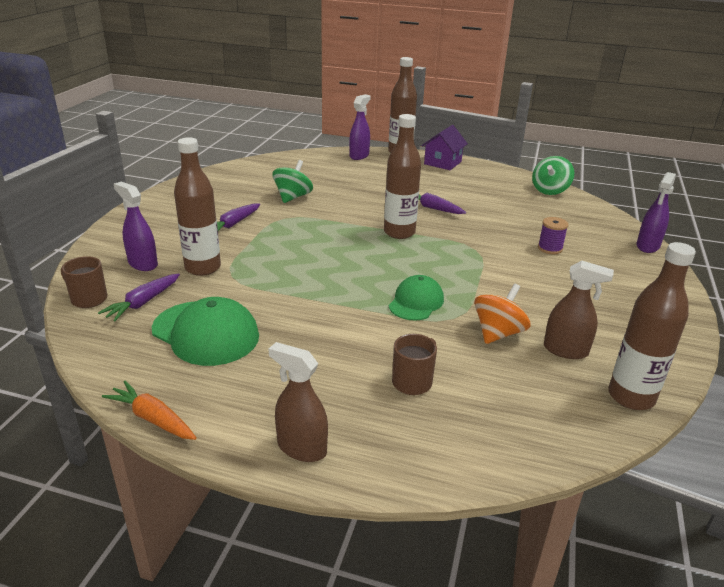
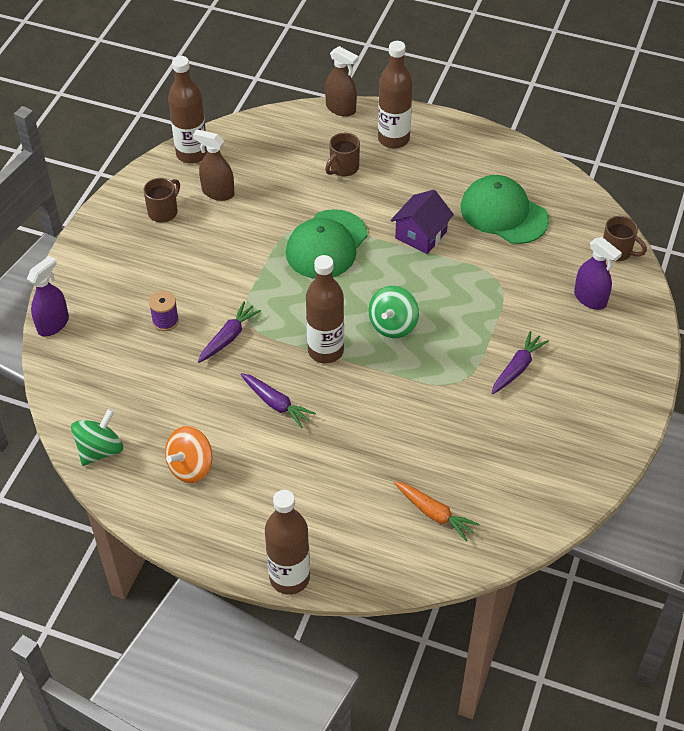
camera: 175 degrees left, 20 degrees up
(143, 303) = (567, 246): purple carrot -> purple carrot (228, 337)
(153, 419) = (518, 145): orange carrot -> orange carrot (434, 514)
(203, 268) = (529, 292): brown bottle -> brown bottle (393, 139)
(293, 197) = (454, 430): green spinning top -> green spinning top (393, 325)
(301, 448) = (420, 126): brown spray bottle -> brown spray bottle (341, 109)
(359, 156) = (359, 564): purple spray bottle -> none
(416, 302) = (326, 245): green cap -> green cap, size x1.58
(442, 163) = (228, 538): purple house -> purple house (421, 235)
(498, 333) = (265, 210): orange spinning top -> orange spinning top (191, 467)
(616, 330) = (164, 211): none -> brown mug

